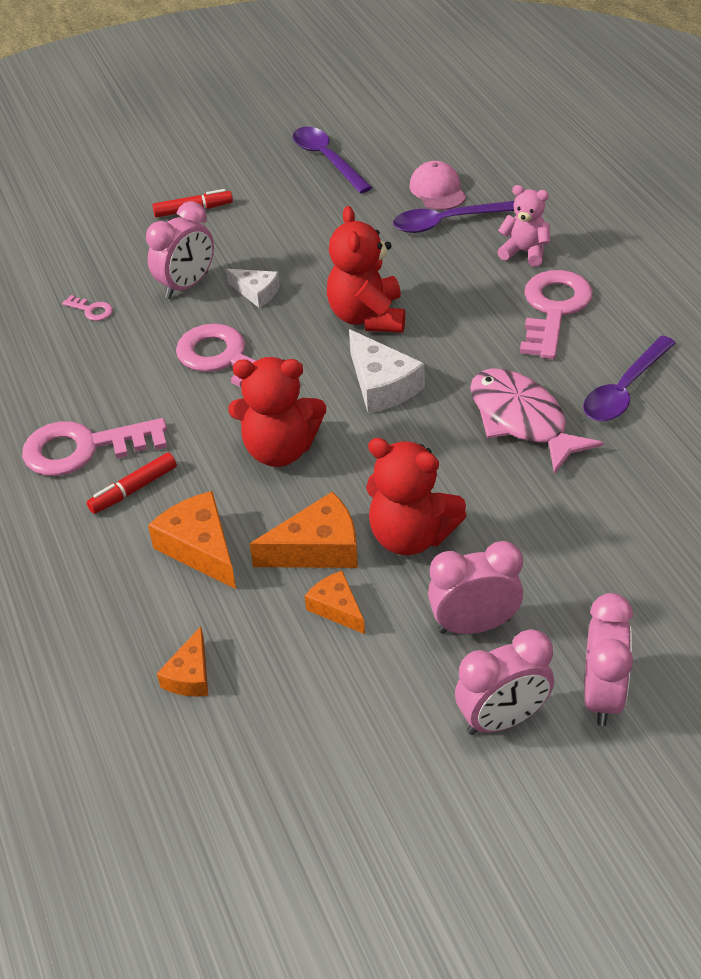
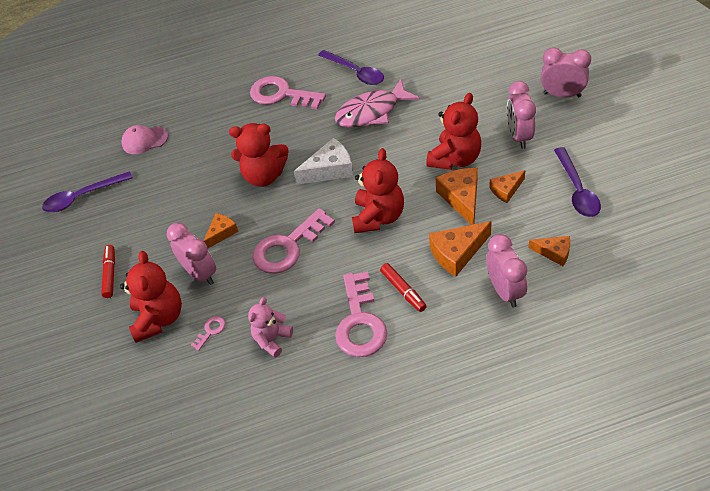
camera: 80 degrees left, 5 degrees up
(118, 263) = (159, 318): none -> red teddy bear
(256, 292) = (221, 233): white cheese -> orange cheese
(448, 222) = (181, 136): purple spoon -> purple spoon (577, 190)
(502, 719) = (578, 129): pink clock -> pink clock (505, 291)
(525, 252) = (224, 103): pink teddy bear -> pink teddy bear (272, 339)

